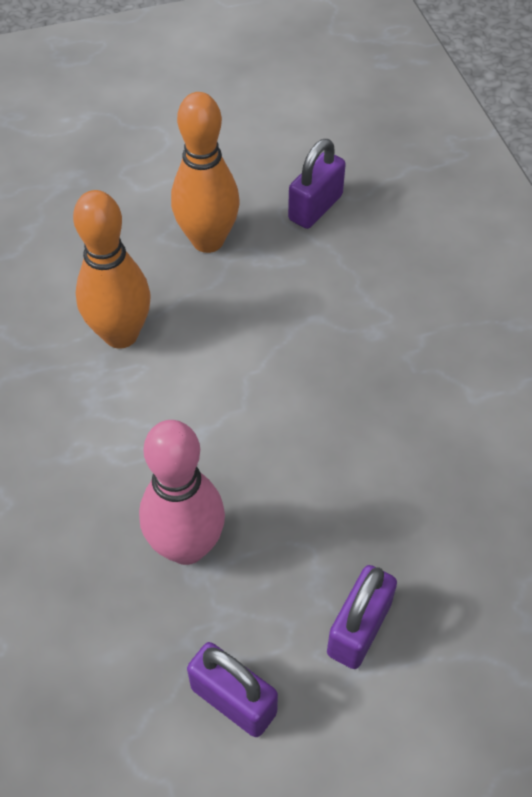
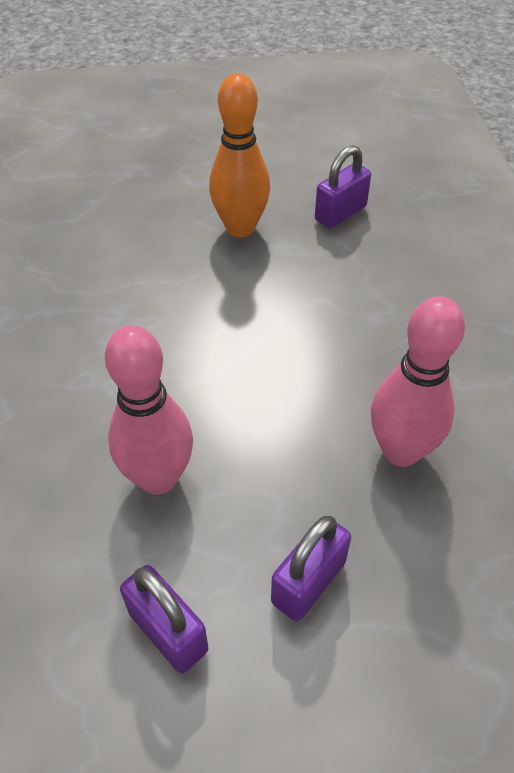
camera: 10 degrees right, 5 degrees down
(121, 334) = (146, 291): orange bowling pin -> none
(425, 479) = (400, 451): none -> pink bowling pin

